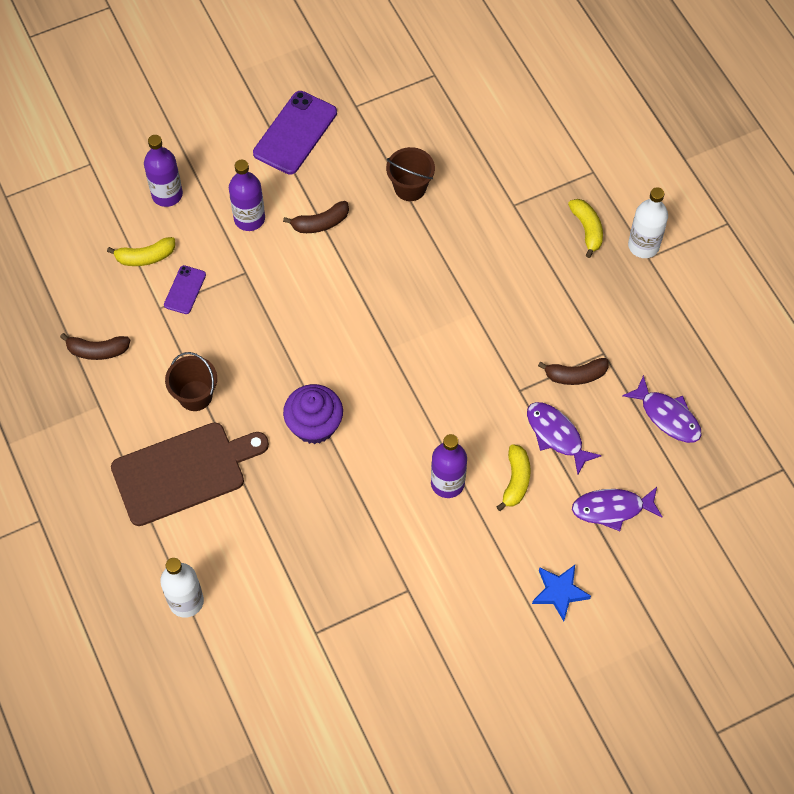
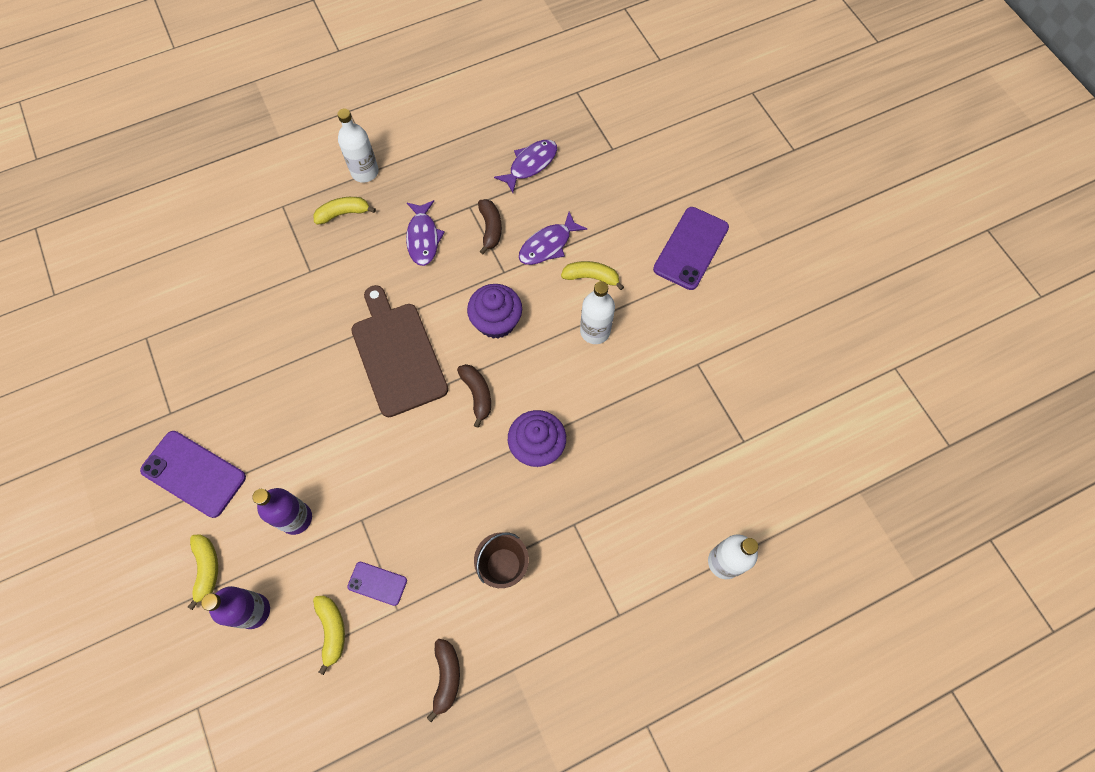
camera: 90 degrees left, 5 degrees up
(183, 472) = (589, 572): brown cutting board -> brown cutting board (398, 355)
(206, 155) = (207, 569): none -> yellow banana
(320, 223) = (310, 445): brown banana -> brown banana (477, 394)
(410, 187) = (278, 361): brown bucket -> none
(447, 483) = (595, 331): purple bottle -> white bottle
(458, 384) = (496, 321): none -> purple cupcake
(559, 592) = (690, 248): blue star -> purple phone
(612, 509) = (615, 207): purple fish -> purple fish (423, 238)

